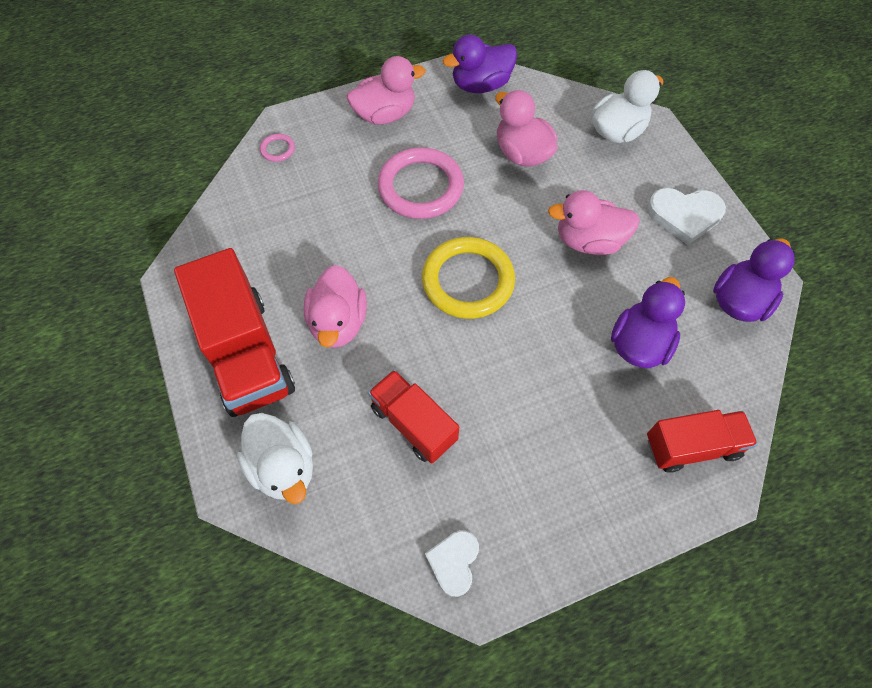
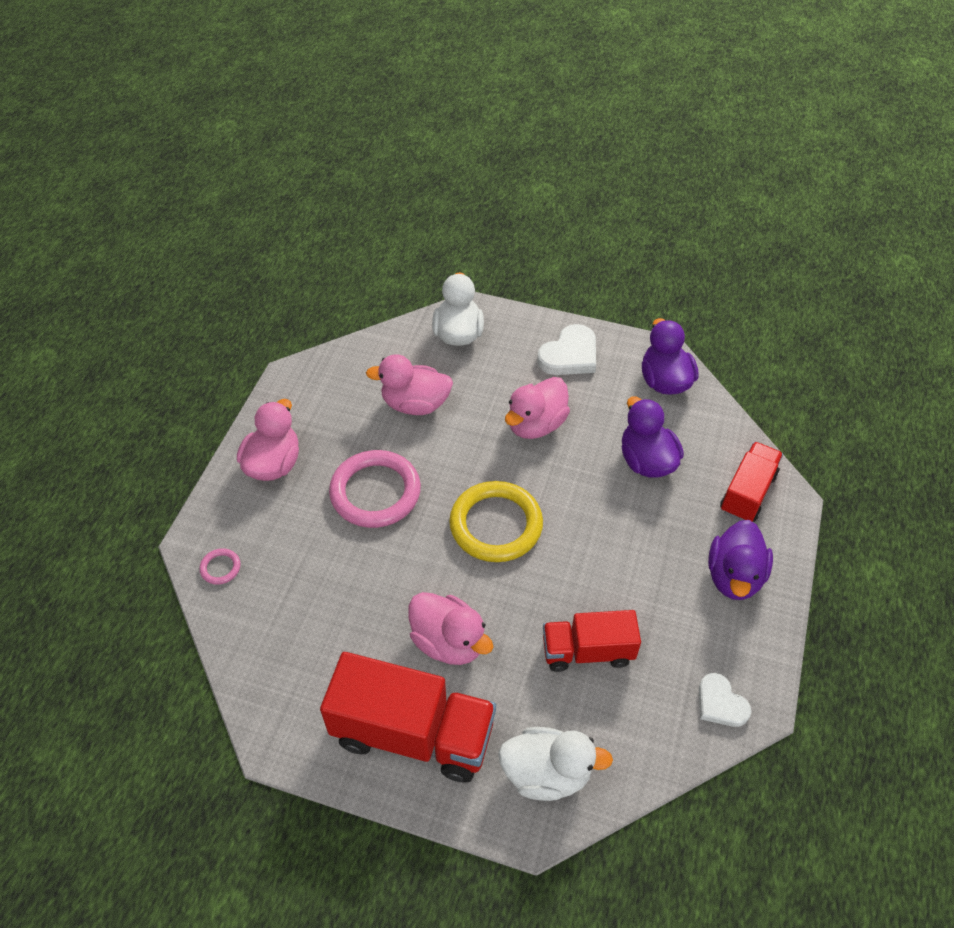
camera: 50 degrees left, 10 degrees down
(481, 85) = (318, 380): purple duck -> purple duck (734, 576)

